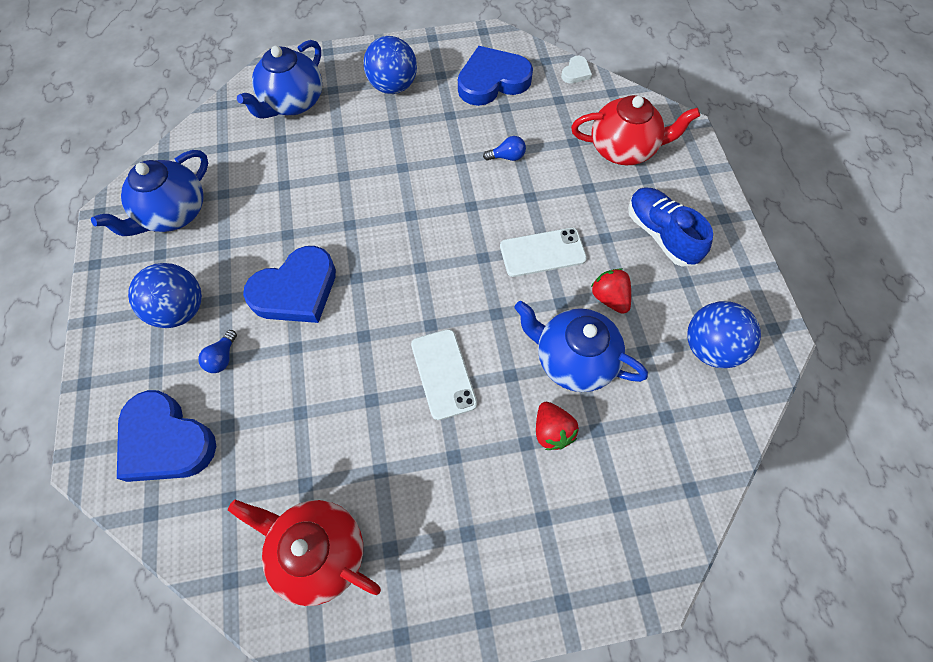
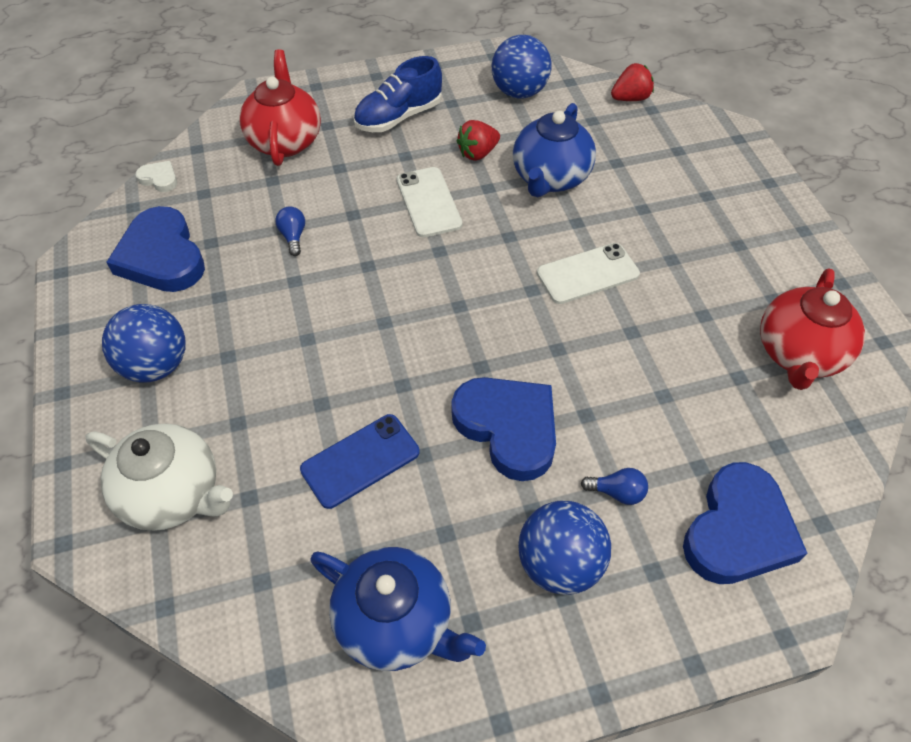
camera: 95 degrees left, 10 degrees down
(291, 197) = (360, 460): none -> blue phone
(292, 103) = (174, 494): blue teapot -> white teapot
(552, 431) = (626, 191): red strawberry -> red strawberry (630, 98)

